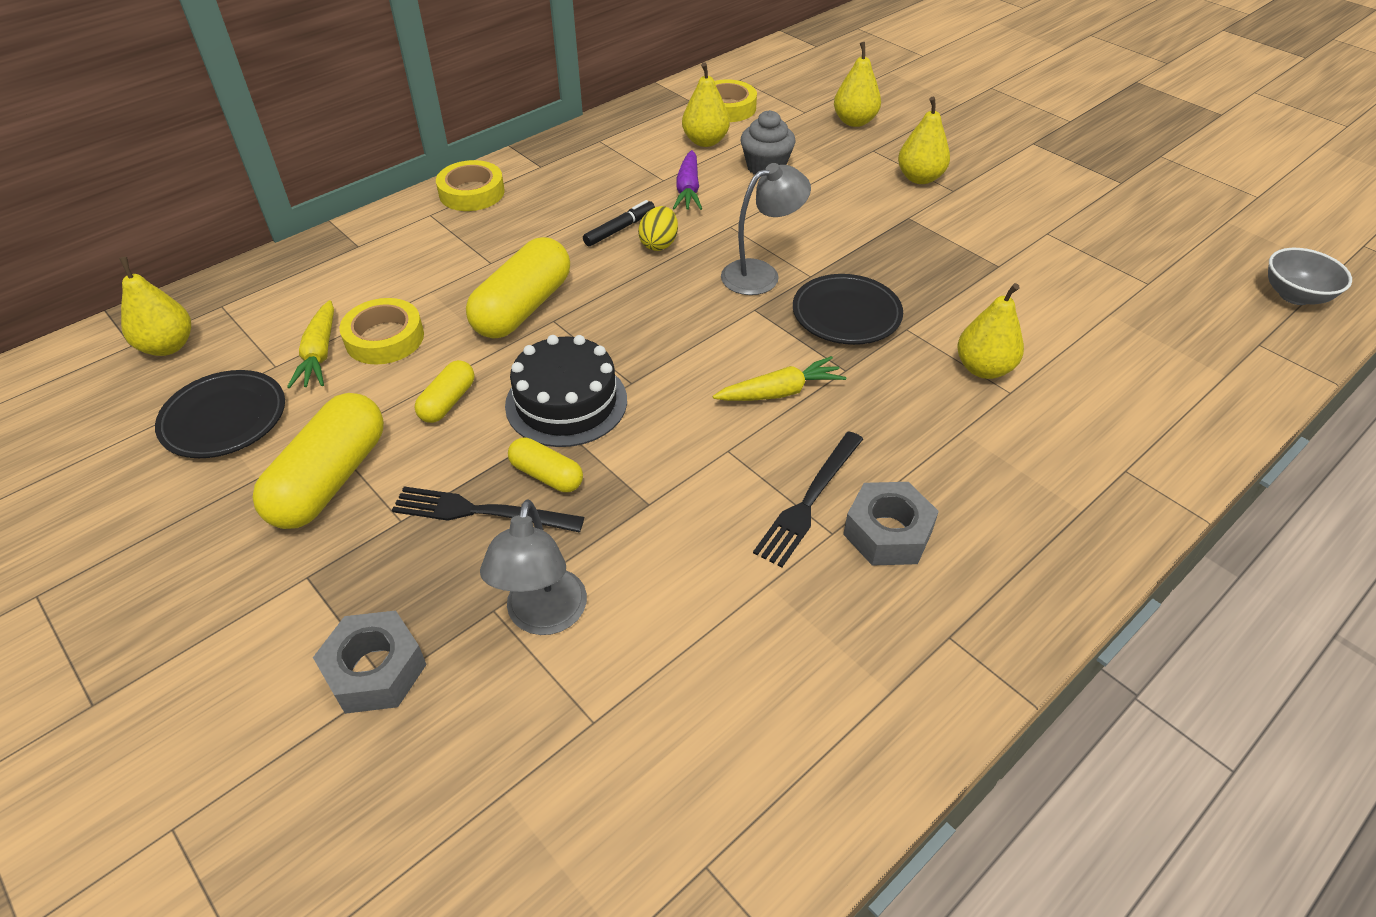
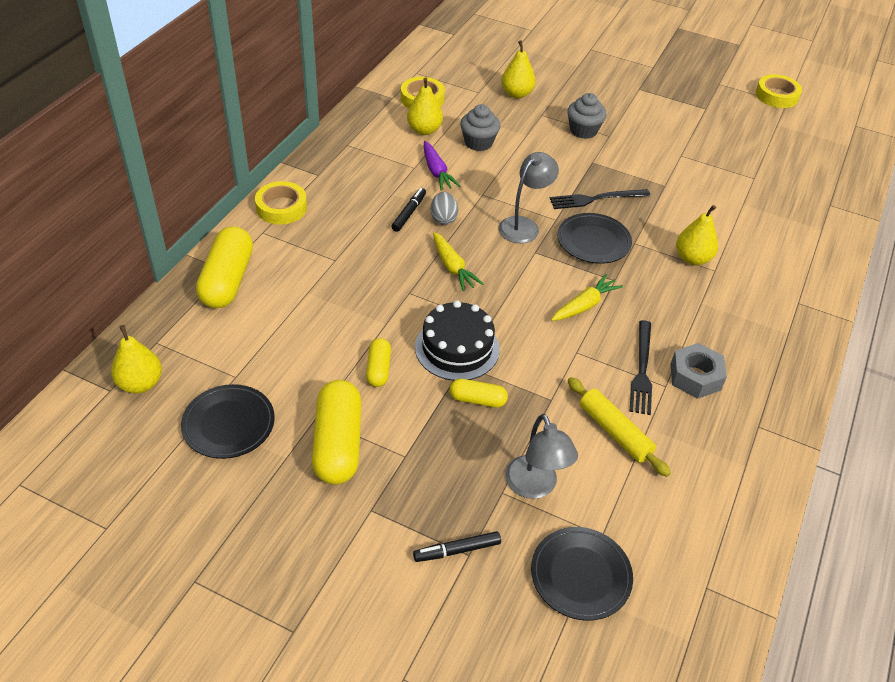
camera: 25 degrees left, 0 degrees up
(319, 354) = (262, 359): yellow carrot -> yellow carrot (452, 267)
(375, 670) = (457, 550): grey nut -> black marker
(384, 338) = (300, 335): yellow tape -> yellow tape (776, 96)
(481, 512) = (452, 435): black fork -> black fork (596, 199)
(521, 771) = (580, 575): none -> black plate
(523, 307) = (382, 288): yellow capsule -> yellow capsule (227, 280)
(659, 244) = (443, 218): yellow egg -> grey egg
(712, 576) = (615, 432): none -> yellow rolling pin
(919, 178) = (583, 130): yellow pear -> grey cupcake
(1294, 295) = (834, 168): grey bowl -> none

